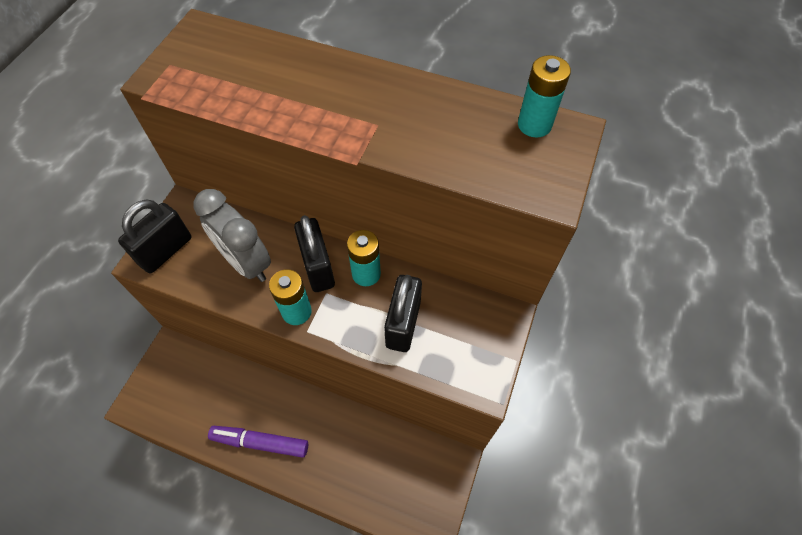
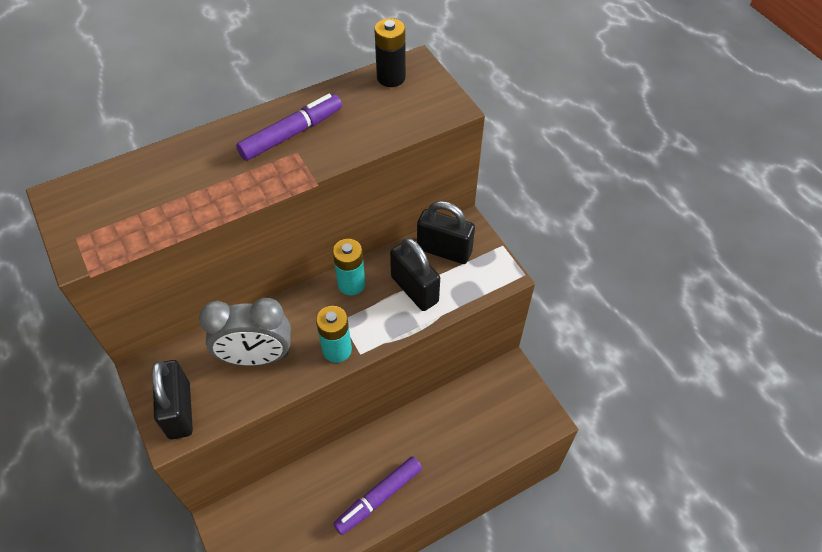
camera: 50 degrees left, 5 degrees down
(318, 267) = (313, 311): black padlock -> black padlock (444, 250)
(393, 107) = (291, 134): none -> purple marker
(534, 125) = (391, 77): turquoise battery -> black battery

